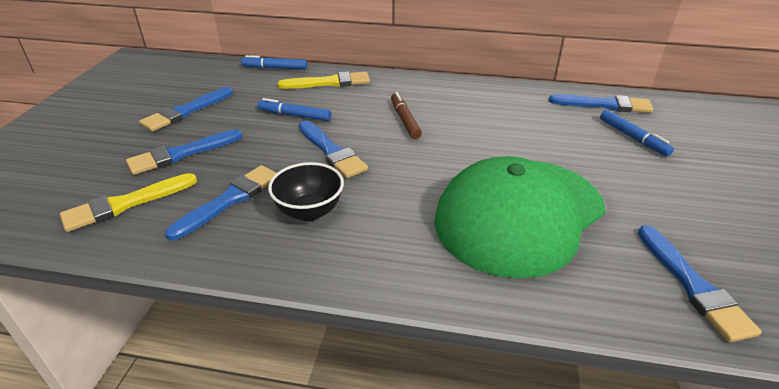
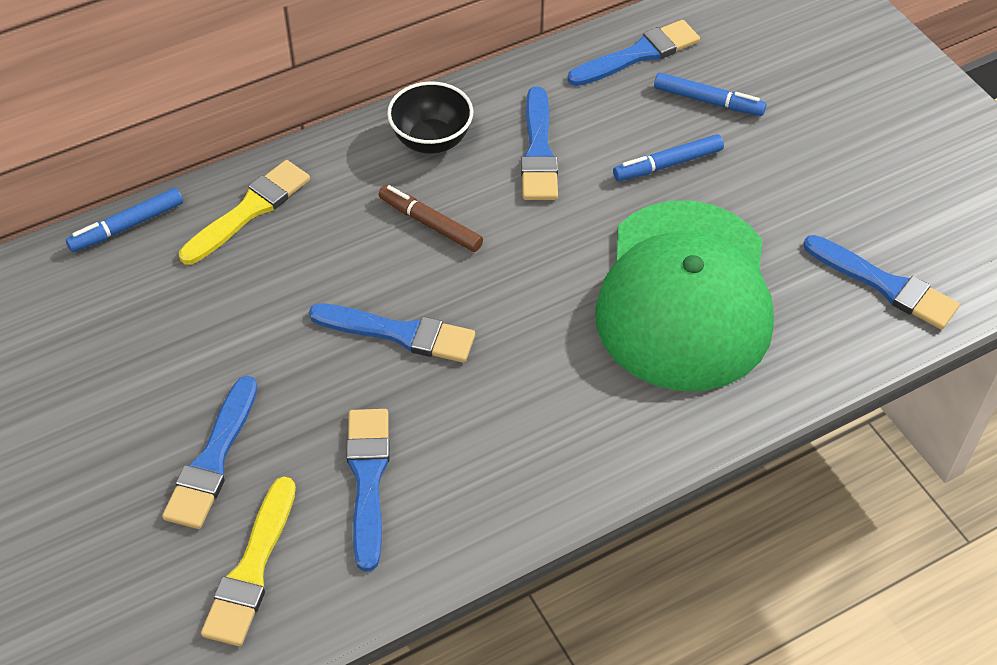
camera: 40 degrees left, 15 degrees up
(186, 111) = (111, 391): blue brush -> blue brush (538, 151)
(294, 115) = (278, 303): blue marker -> blue marker (668, 164)
(309, 211) = (475, 433): black bowl -> black bowl (431, 140)

